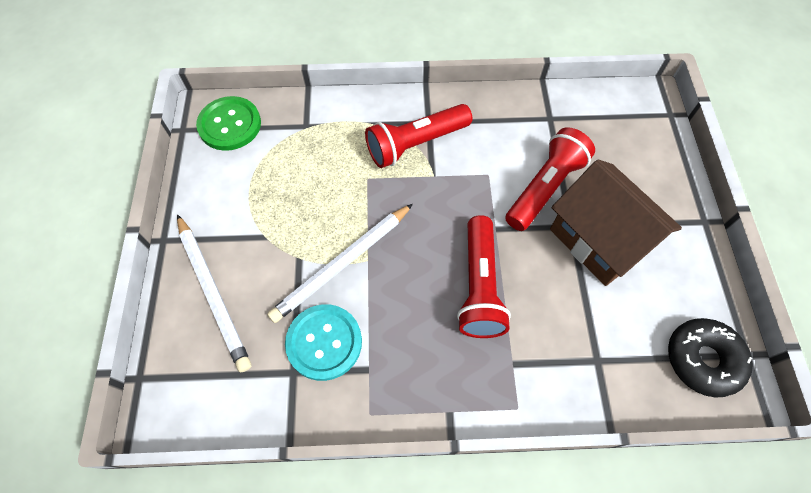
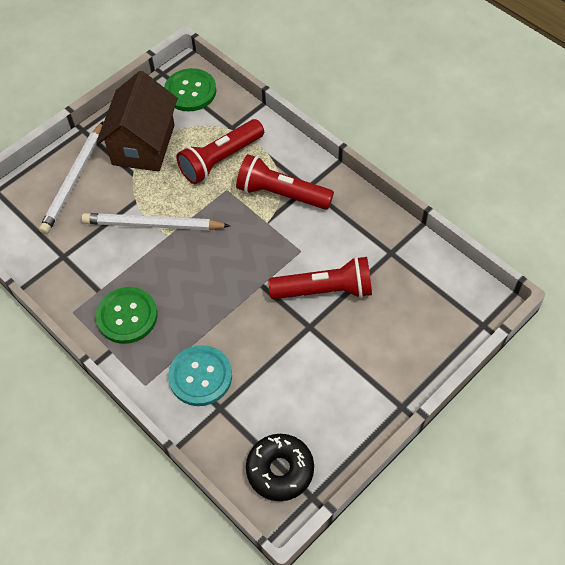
camera: 50 degrees right, 5 degrees down
(324, 342) = (94, 256): turquoise button -> turquoise button (200, 376)
(424, 365) = (127, 316): none -> green button
(479, 286) = (209, 306): red flashlight -> red flashlight (221, 159)
(599, 240) = (314, 350): brown house -> brown house (143, 145)

